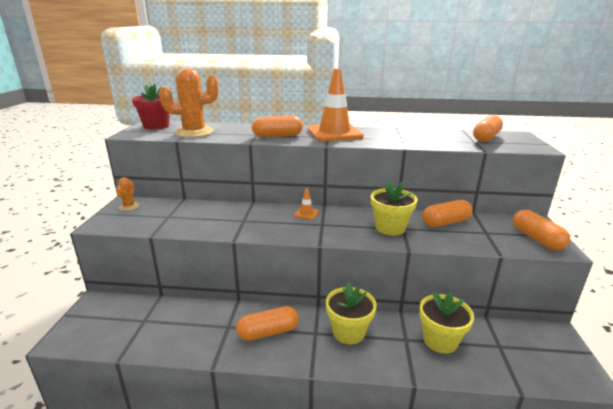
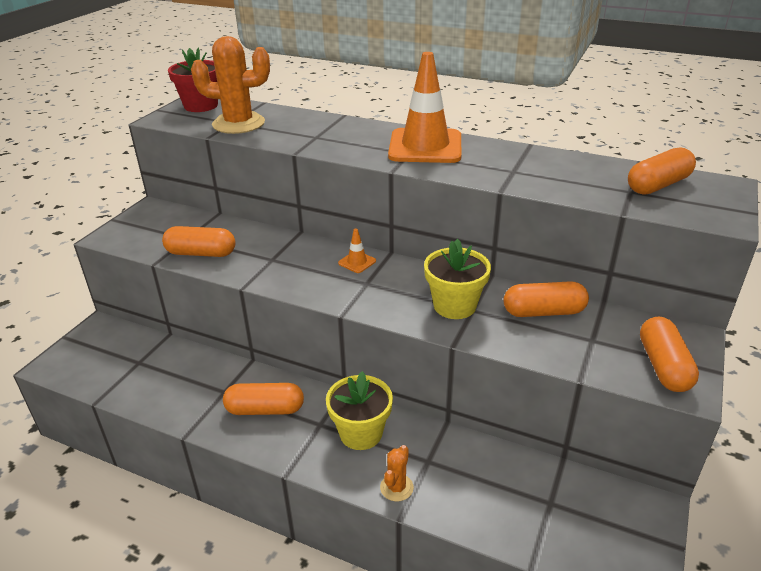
camera: 20 degrees right, 10 degrees up
(129, 206) = (151, 215): orange cactus -> orange cactus (396, 487)
(277, 136) = (340, 143): orange capsule -> orange capsule (201, 253)
(440, 340) = (472, 474): yellow flower pot -> none

